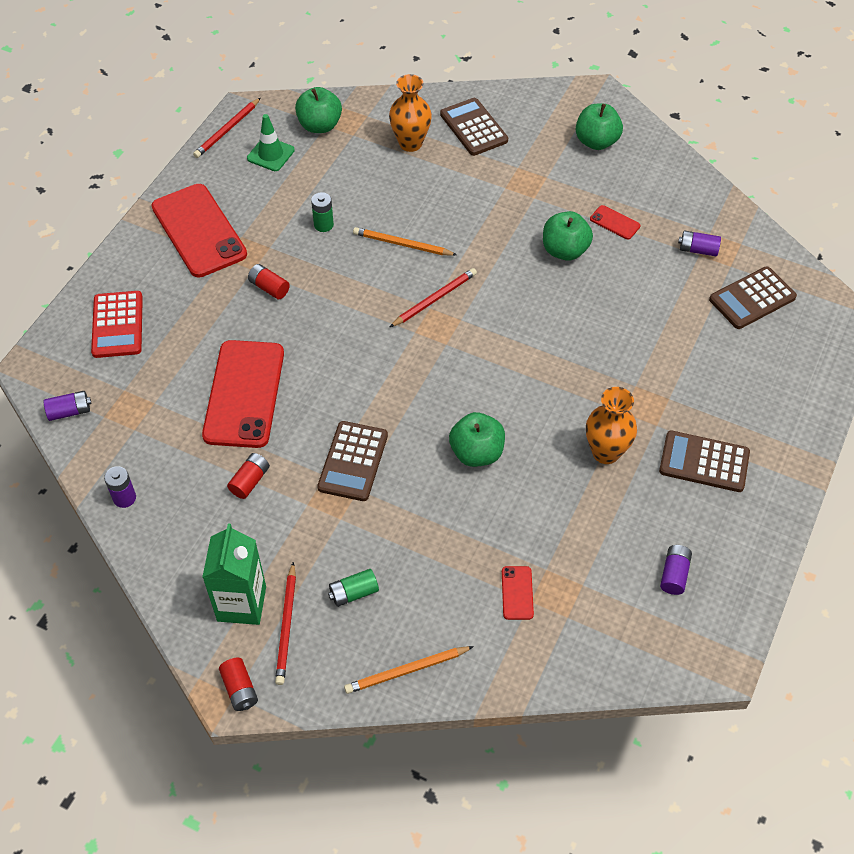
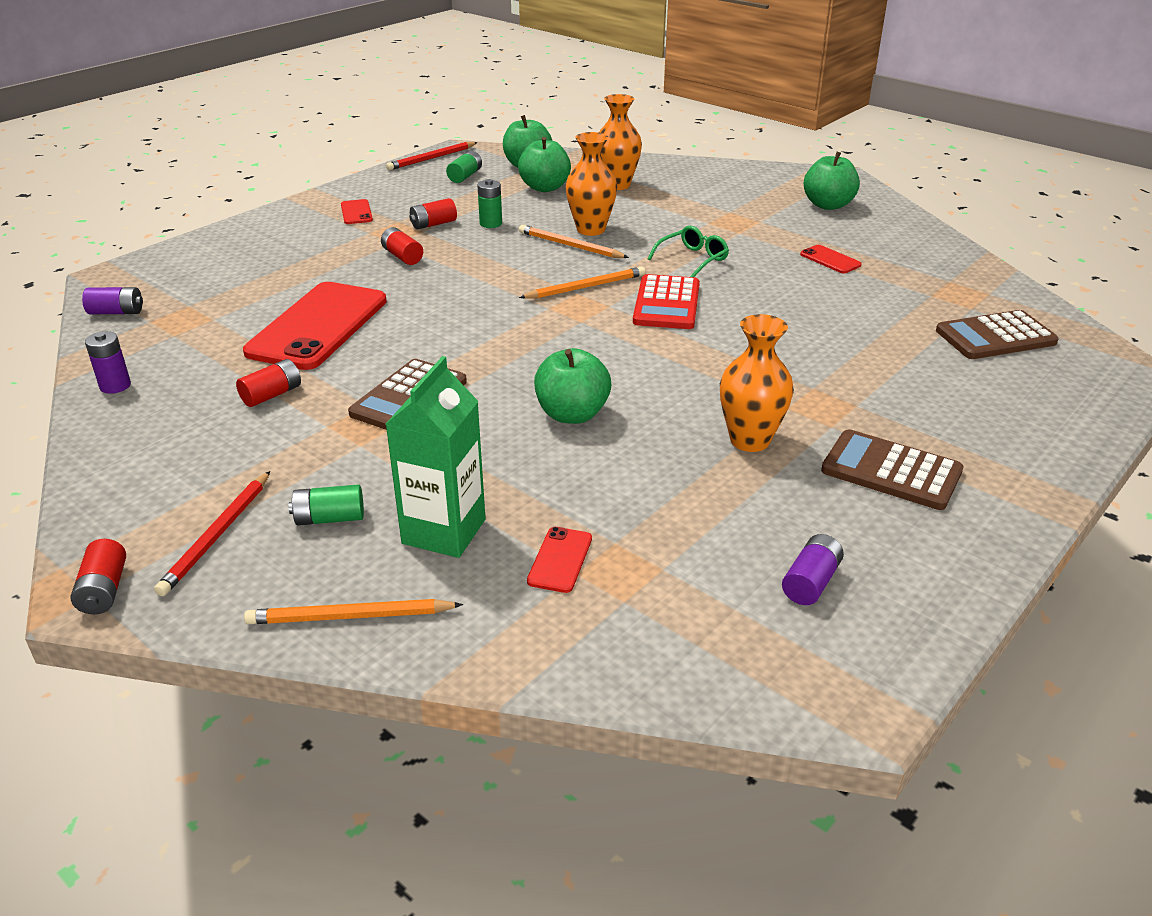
camera: 15 degrees right, 20 degrees down
(117, 325) = (221, 261): red calculator -> red calculator (666, 303)
(199, 230) = (356, 212): red phone -> red phone, size x0.42
(241, 604) = (176, 502): green carton -> green carton (444, 531)
(270, 154) = (465, 176): green traffic cone -> green battery
(275, 235) = (433, 224): none -> red battery
(411, 217) = (591, 229): none -> orange vase
(434, 299) = (586, 287): red pencil -> orange pencil
(474, 127) = (691, 182): brown calculator -> none
(507, 243) = (693, 259): none -> green glasses
(564, 250) = (760, 272): green apple -> green apple (545, 187)
(698, 250) = (930, 291): purple battery -> none

